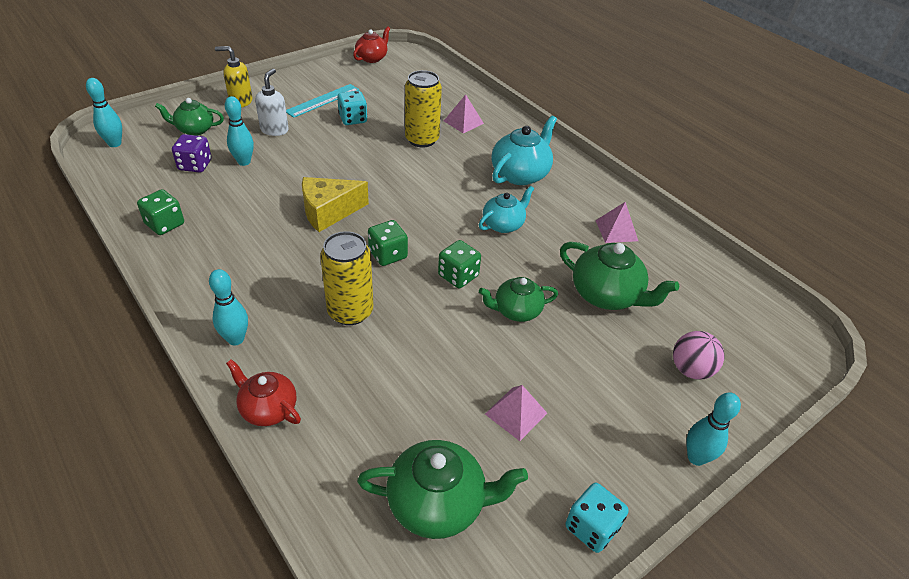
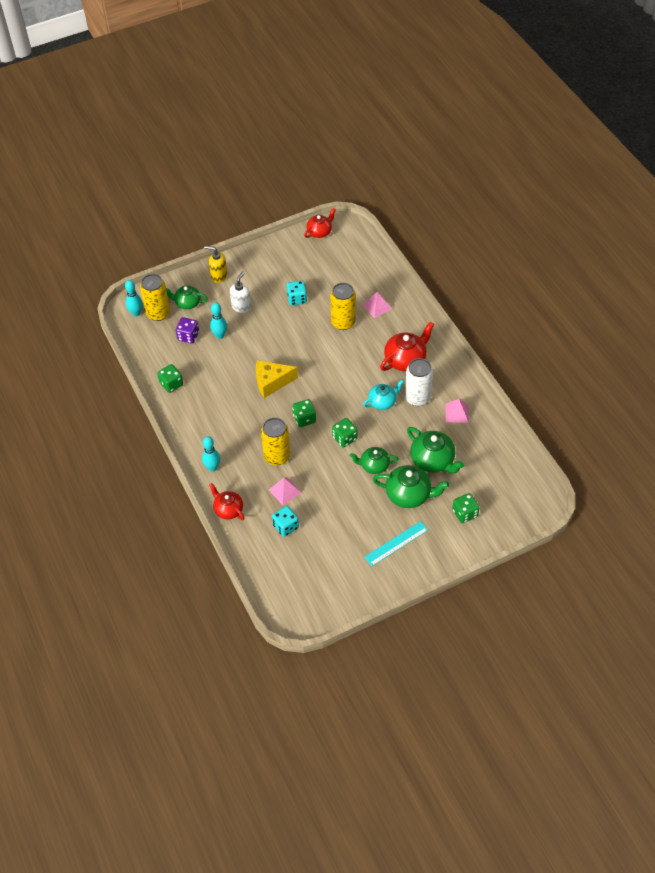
camera: 15 degrees right, 10 degrees up
(149, 142) = (158, 313): none -> yellow can
(322, 100) = (277, 278): turquoise ruler -> turquoise ruler (396, 543)
(438, 503) = (307, 567): green teapot -> green teapot (409, 495)
(516, 413) = (357, 527): pink pyramid -> pink pyramid (285, 491)
(520, 174) = (405, 360): turquoise teapot -> red teapot
(552, 216) = (417, 397): none -> white can
(591, 527) = (379, 587): turquoise dice -> turquoise dice (285, 526)
(690, 370) = (465, 513): pink ball -> green dice
(696, 457) = (446, 561): turquoise bowling pin -> none

